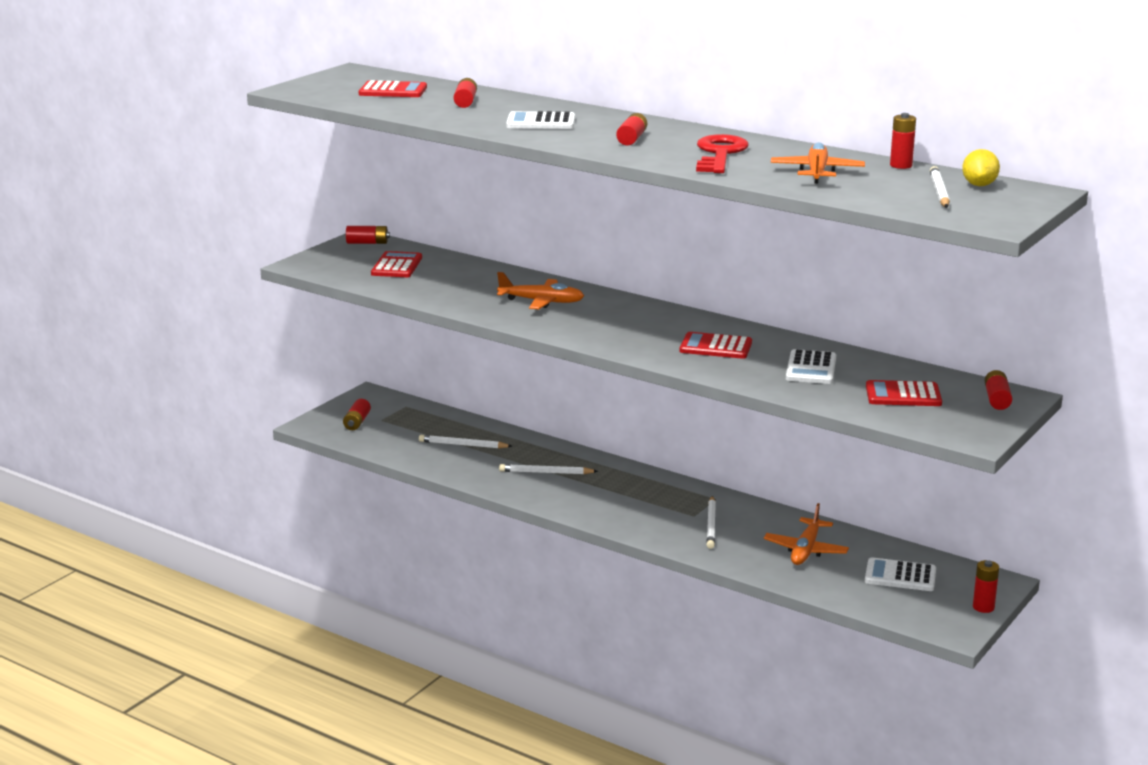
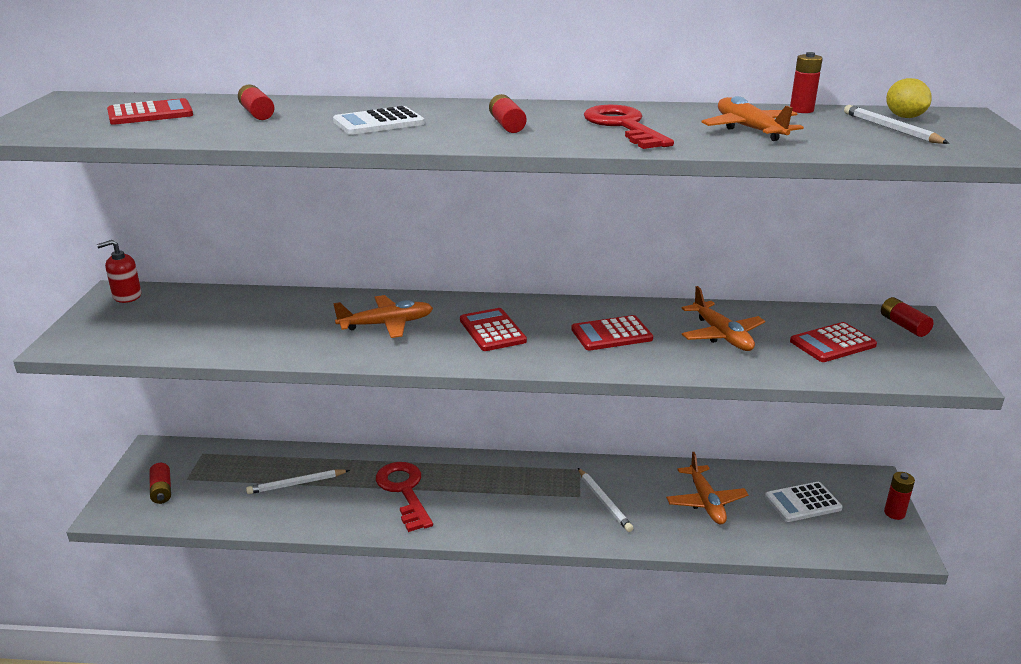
camera: 30 degrees left, 5 degrees up
(367, 243) = (127, 296): red battery -> red soap dispenser
(396, 266) = (185, 318): red calculator -> red calculator (492, 330)
(545, 472) = (404, 491): white pencil -> red key
(811, 368) = (722, 335): white calculator -> orange plane

